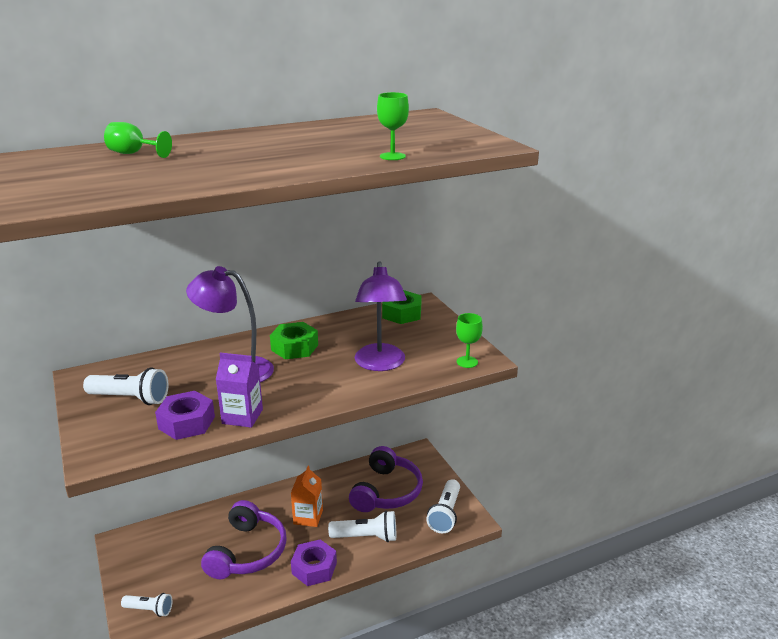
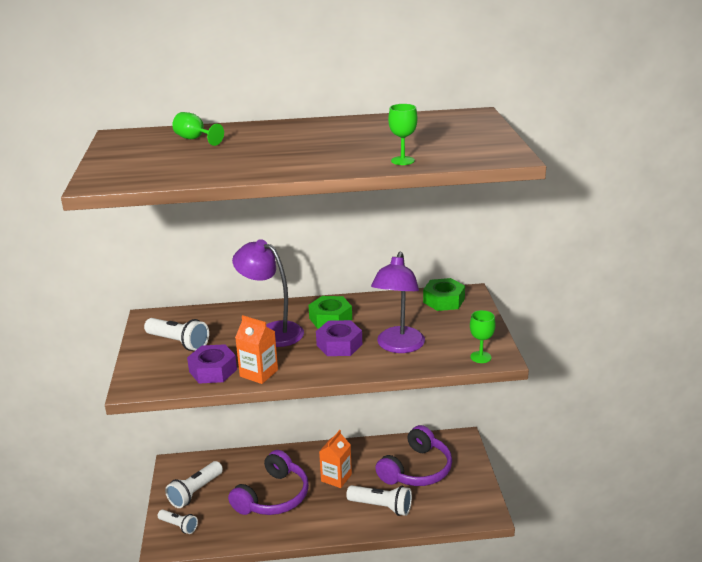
camera: 20 degrees right, 0 degrees up
(242, 416) = (259, 373): purple carton -> orange carton
(314, 568) = (325, 523): purple nut -> purple nut (339, 345)
(445, 514) = (464, 502): white flashlight -> white flashlight (195, 492)

